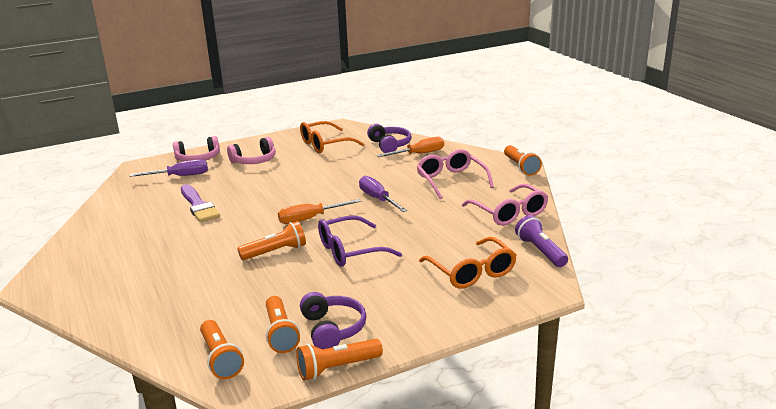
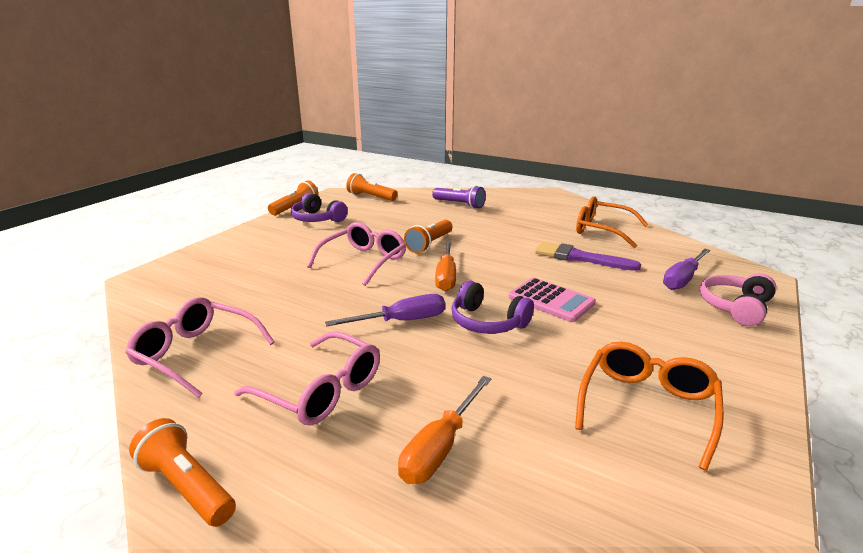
camera: 145 degrees right, 0 degrees up
(254, 160) = (666, 329): pink headphones -> none
(277, 186) = (551, 300): none -> pink calculator
(280, 333) = (350, 211): orange flashlight -> none
(310, 219) = (446, 276): orange screwdriver -> orange screwdriver turned 150 degrees clockwise
(350, 251) = (363, 261): purple glasses -> pink glasses
(378, 199) = (401, 321): purple screwdriver -> purple screwdriver turned 45 degrees counterclockwise
(389, 145) = (532, 456): purple headphones -> purple headphones (487, 322)
(472, 272) = (225, 273): orange glasses -> orange glasses (602, 230)
(540, 251) = (147, 312): purple flashlight -> purple flashlight (459, 205)

